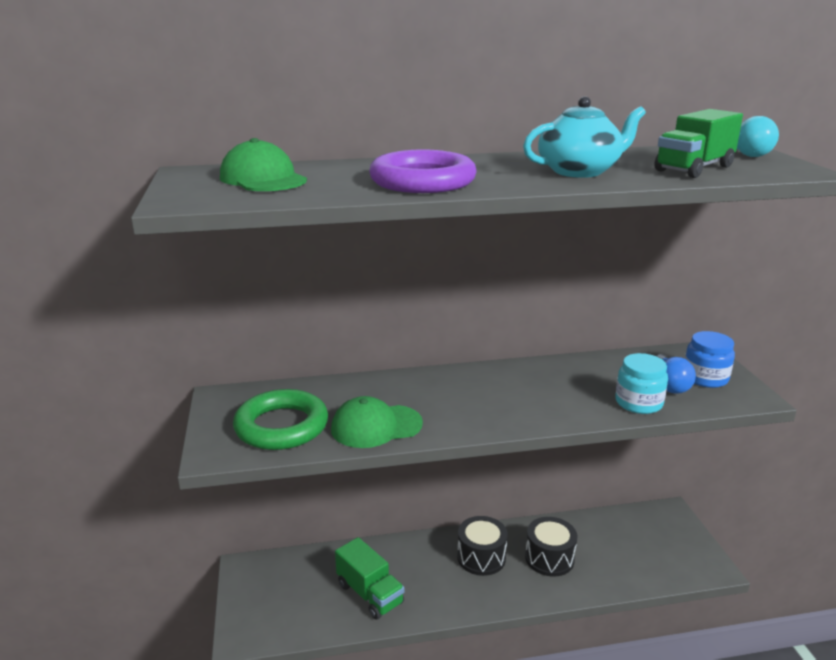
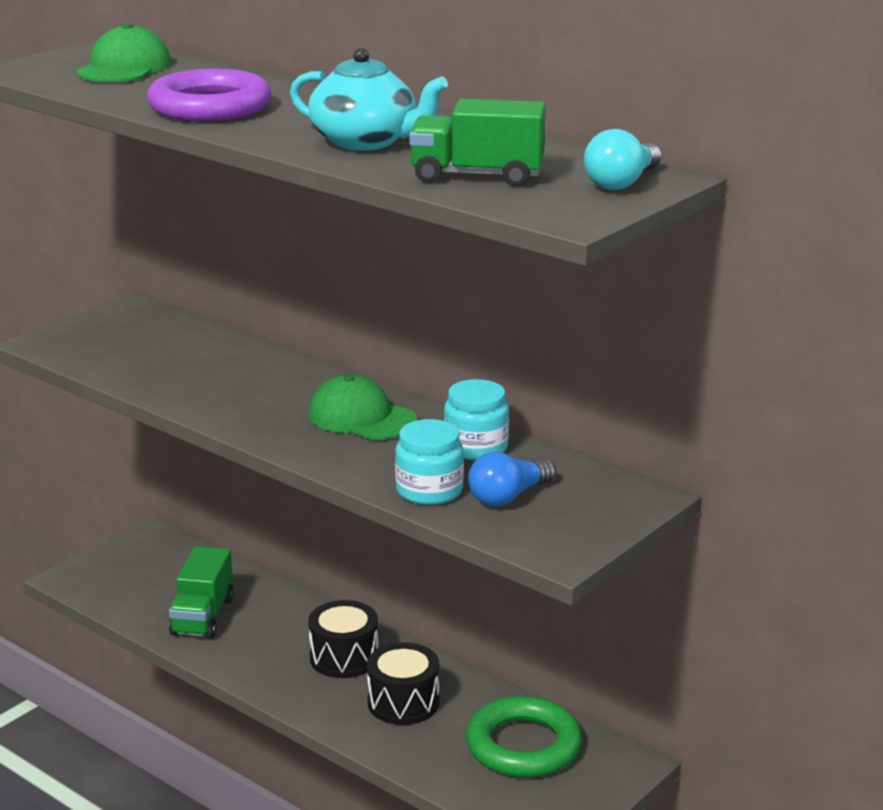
camera: 50 degrees right, 0 degrees up
(281, 426) = (120, 349): green ring -> green ring (523, 746)
(376, 426) = (177, 384): green cap -> green cap (361, 417)
(595, 370) = (476, 447): none -> turquoise jar
(705, 378) = (565, 514): blue jar -> none

